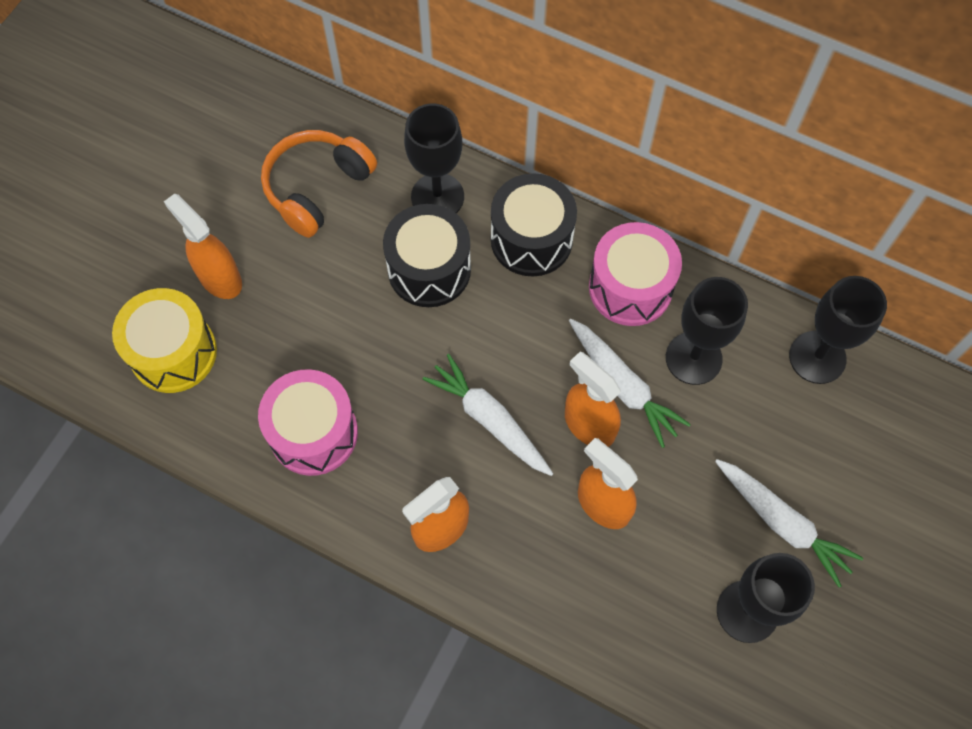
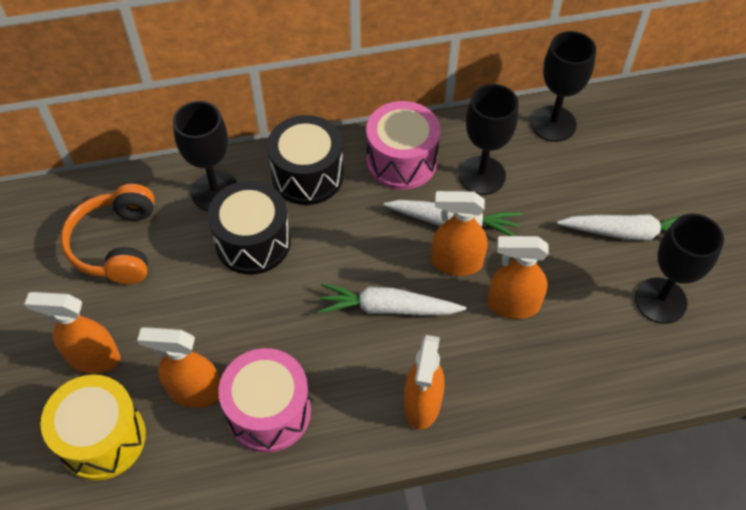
camera: 40 degrees left, 10 degrees down
(272, 369) = (195, 391): none -> orange spray bottle

